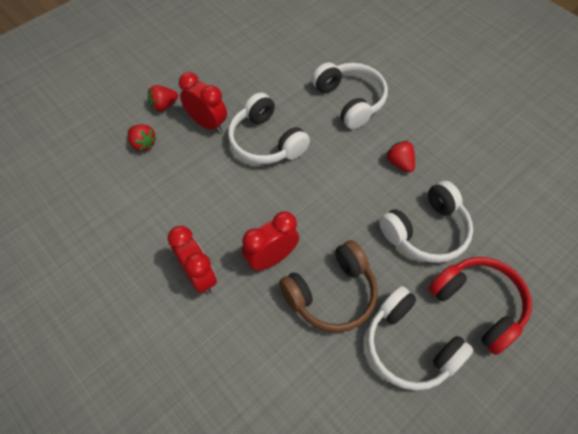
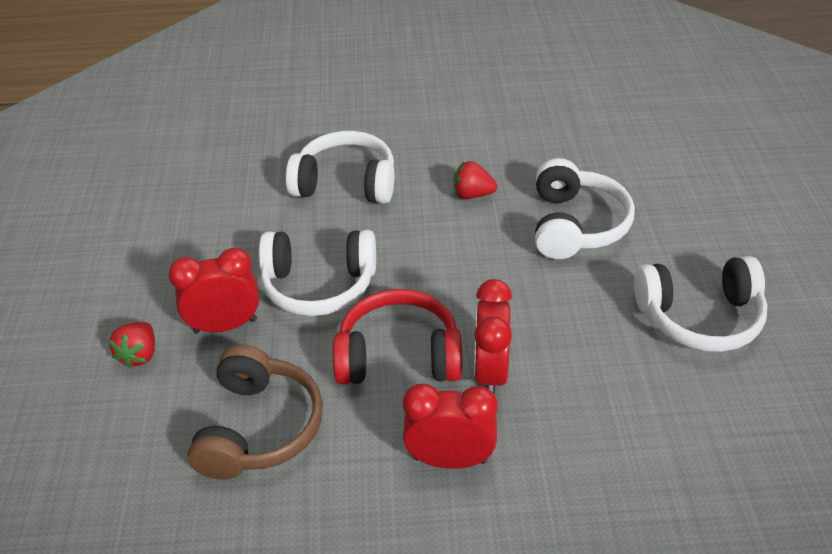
camera: 50 degrees left, 15 degrees down
(143, 144) = (177, 411): red strawberry -> none
(331, 294) = (586, 344): brown headphones -> brown headphones (259, 427)
(478, 305) = (693, 239): red headphones -> red headphones (399, 355)

